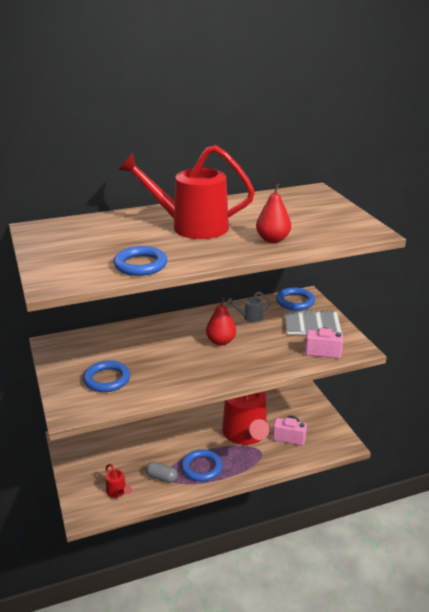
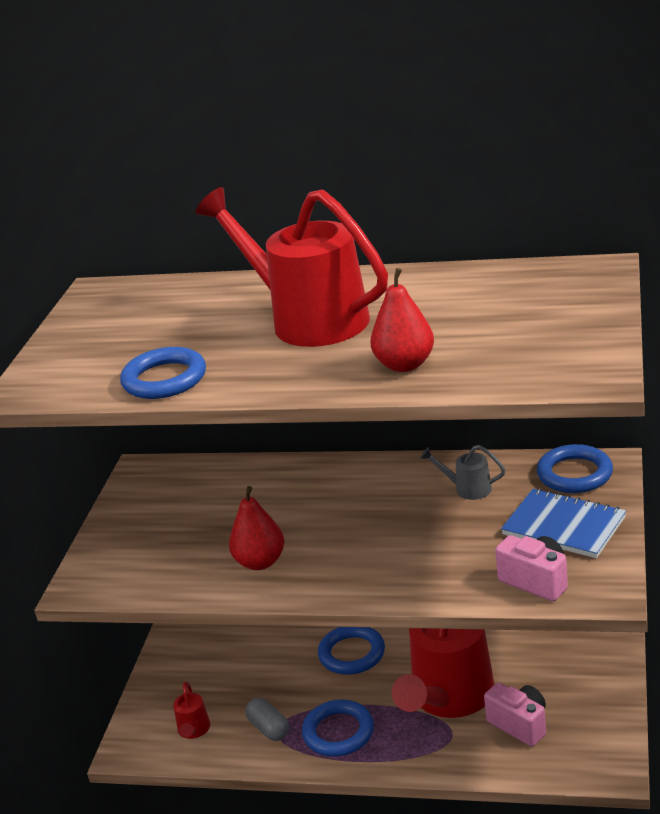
camera: 35 degrees right, 0 degrees up
(107, 379) = (167, 547): blue ring -> blue ring (352, 654)
(221, 341) = (382, 522): red pear -> red pear (260, 562)
(312, 325) = (563, 526): grey notebook -> blue notebook

